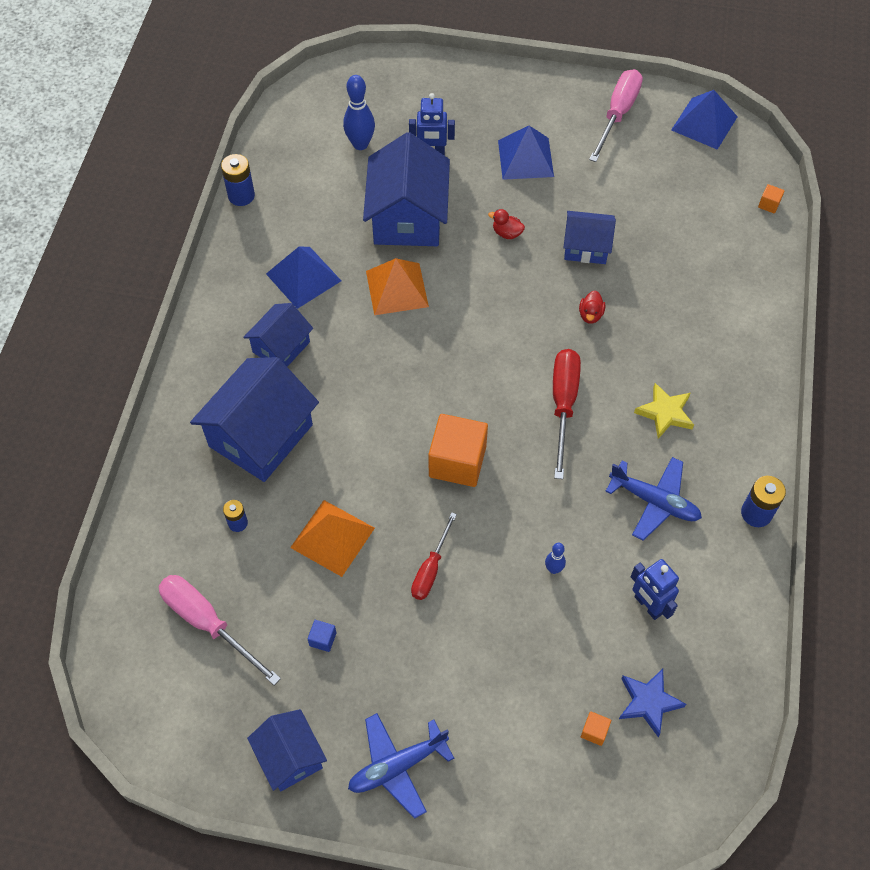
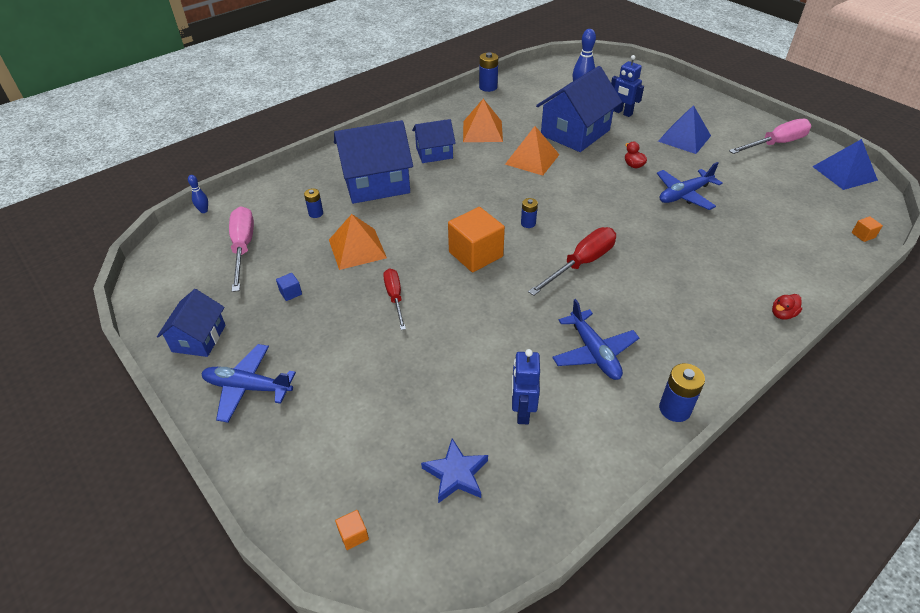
camera: 40 degrees right, 15 degrees down
(303, 277) = (482, 131): blue pyramid -> orange pyramid
(430, 569) = (395, 297): red screwdriver -> red screwdriver turned 105 degrees clockwise
(471, 386) = (528, 223): none -> blue battery
(553, 569) = (475, 346): blue bowling pin -> blue bowling pin (204, 211)
(586, 247) = (684, 195): blue house -> blue plane
(590, 315) = (652, 228): red duck -> red duck (782, 314)
(594, 731) = (395, 463): orange cube -> orange cube (353, 535)
(665, 413) = (656, 307): yellow star -> none

